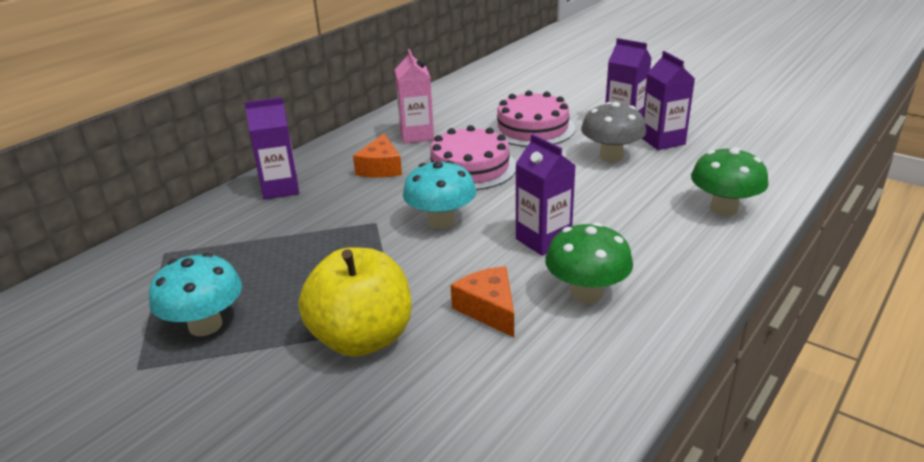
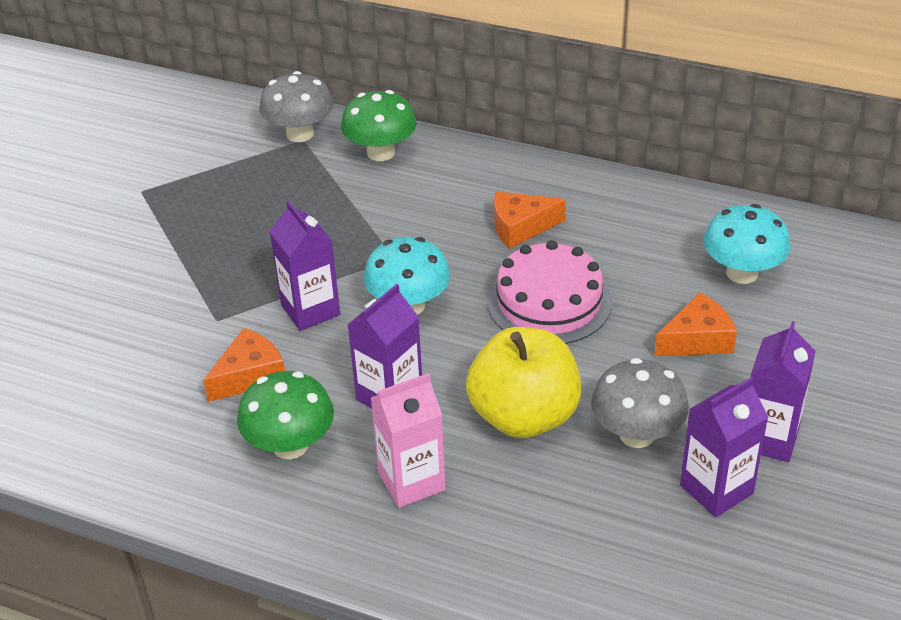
camera: 75 degrees right, 10 degrees up
(152, 253) = (300, 134): none -> grey mushroom
(205, 325) = (199, 205): turquoise mushroom -> turquoise mushroom (742, 273)
(280, 189) = (444, 168): purple carton -> purple carton (310, 310)
(362, 338) = (193, 302): yellow apple -> yellow apple (524, 416)
(417, 135) = (623, 234): pink carton -> pink carton (411, 481)
(532, 128) = (697, 339): pink cake -> orange cheese
(723, 208) = (517, 566): green mushroom -> green mushroom (381, 153)

